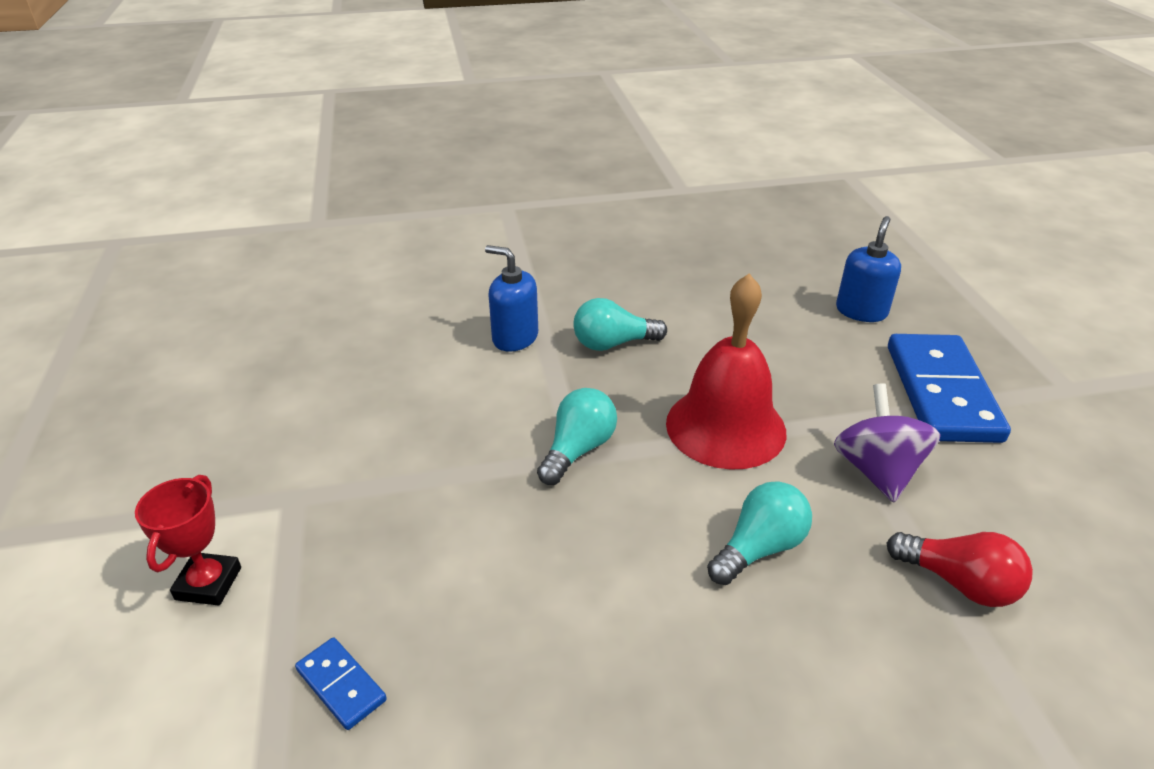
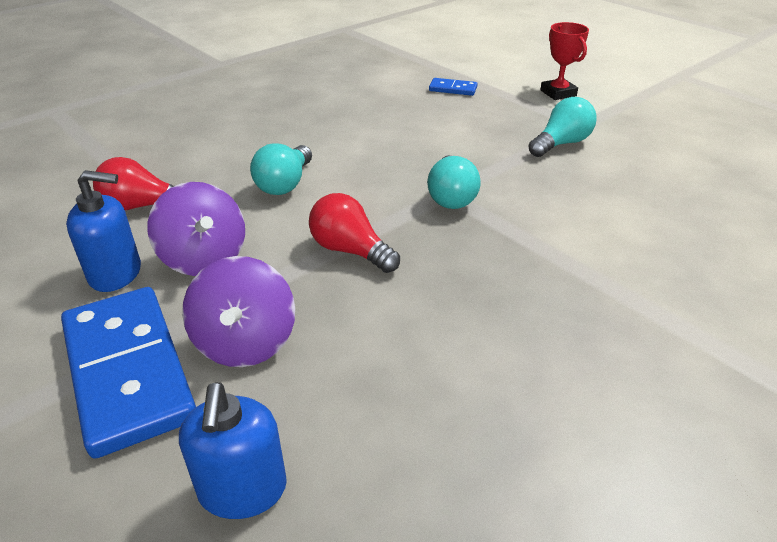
camera: 150 degrees right, 0 degrees up
(515, 338) = (615, 264): blue soap dispenser -> blue soap dispenser (116, 274)
(613, 344) = (520, 294): turquoise light bulb -> turquoise light bulb (561, 144)
(725, 427) = (350, 251): red bell -> red light bulb
(846, 382) = (245, 343): none -> purple spinning top

